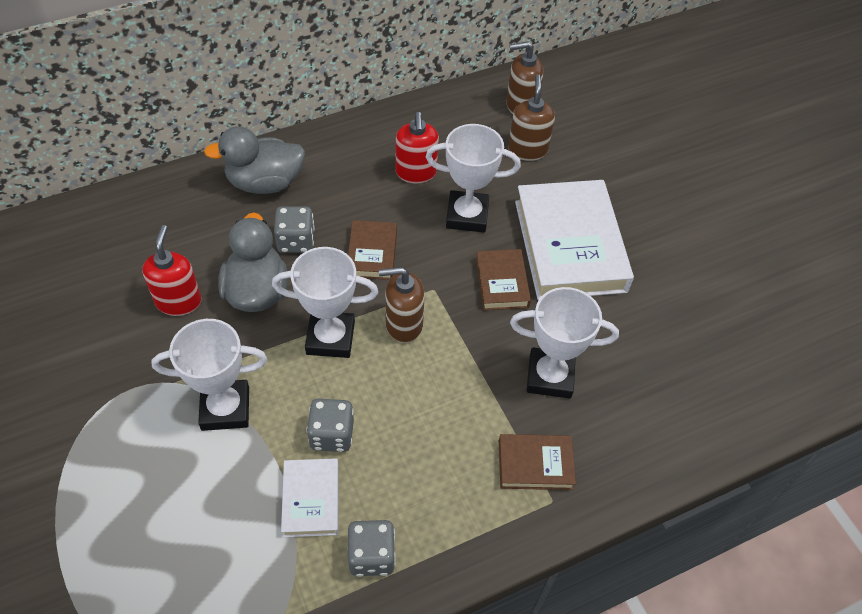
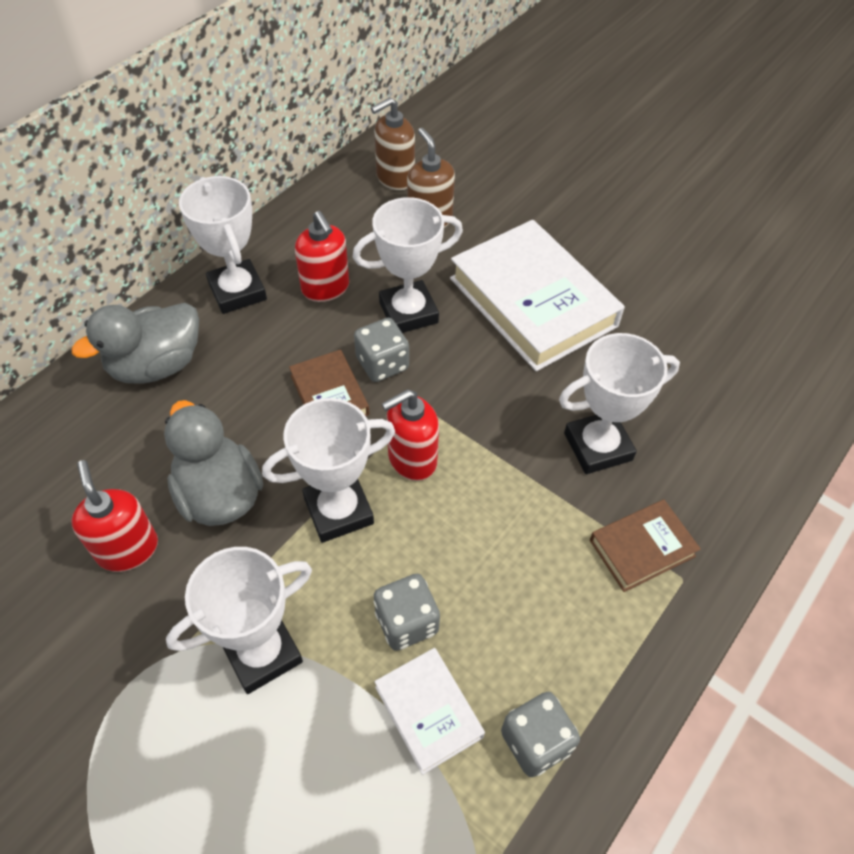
camera: 25 degrees left, 0 degrees up
(296, 241) = (233, 417): grey dice -> grey dice (382, 364)
(350, 150) = (237, 291): none -> white trophy
(403, 325) = (411, 459): brown soap dispenser -> red soap dispenser
(502, 283) = (488, 369): brown book -> none

